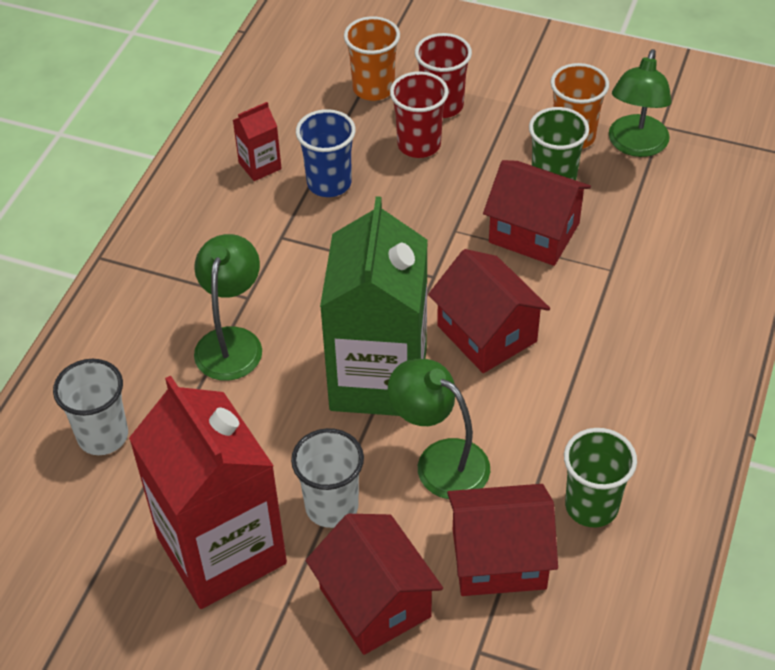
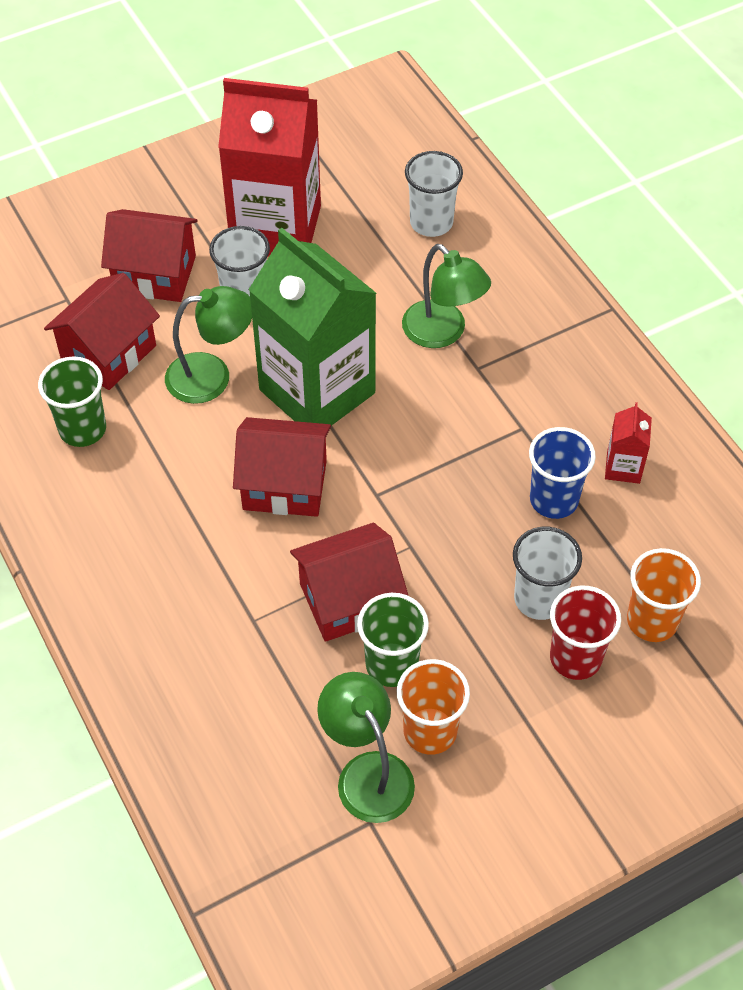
camera: 130 degrees right, 5 degrees up
(419, 145) = (539, 599): red cup -> white cup

